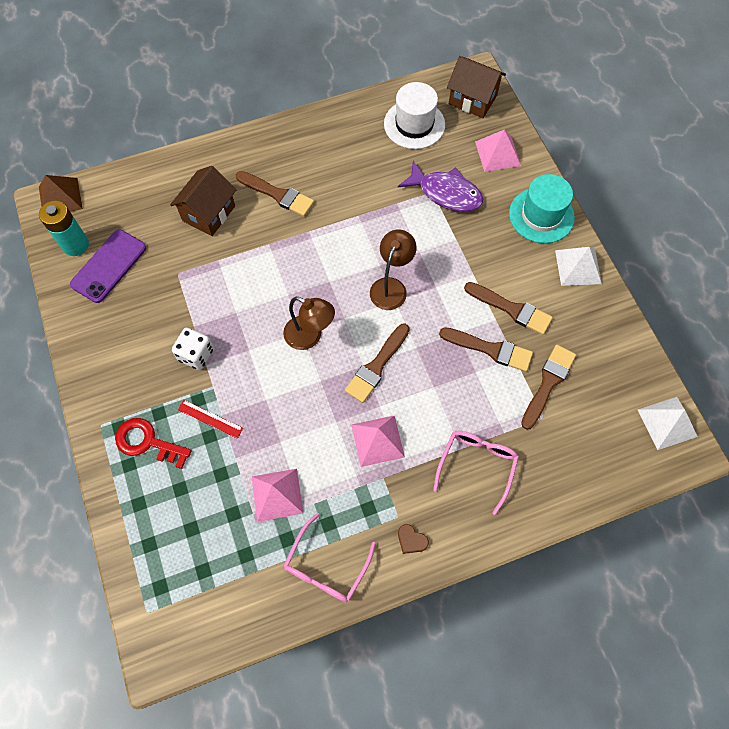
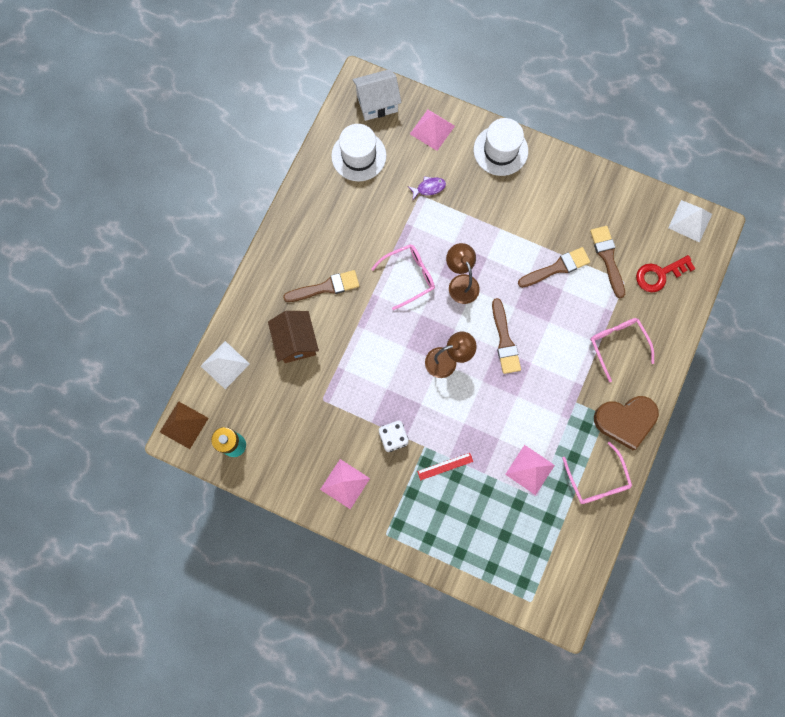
camera: 45 degrees left, 10 degrees up
(109, 266) = (273, 437): purple phone -> none
(147, 442) = (424, 515): red key -> red key (659, 274)
(353, 244) = (409, 276): none -> pink glasses
(378, 440) = (551, 384): pink pyramid -> pink pyramid (345, 483)
(411, 540) = (625, 421): brown heart -> brown heart, size x2.50
(445, 193) = (429, 188): purple fish -> purple fish, size x0.52
(472, 99) = (377, 103): brown house -> white house
(511, 309) = (543, 230): brown brush -> none
(541, 215) = (500, 150): turquoise hat -> white hat
(578, 267) = (554, 166): white pyramid -> white pyramid (225, 365)

